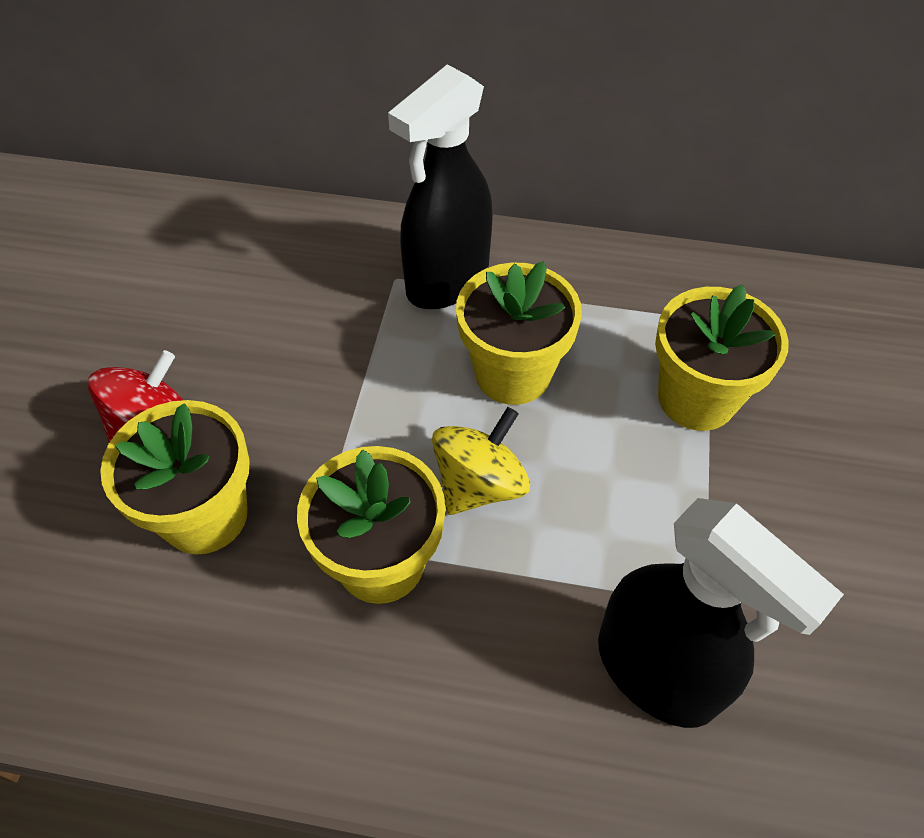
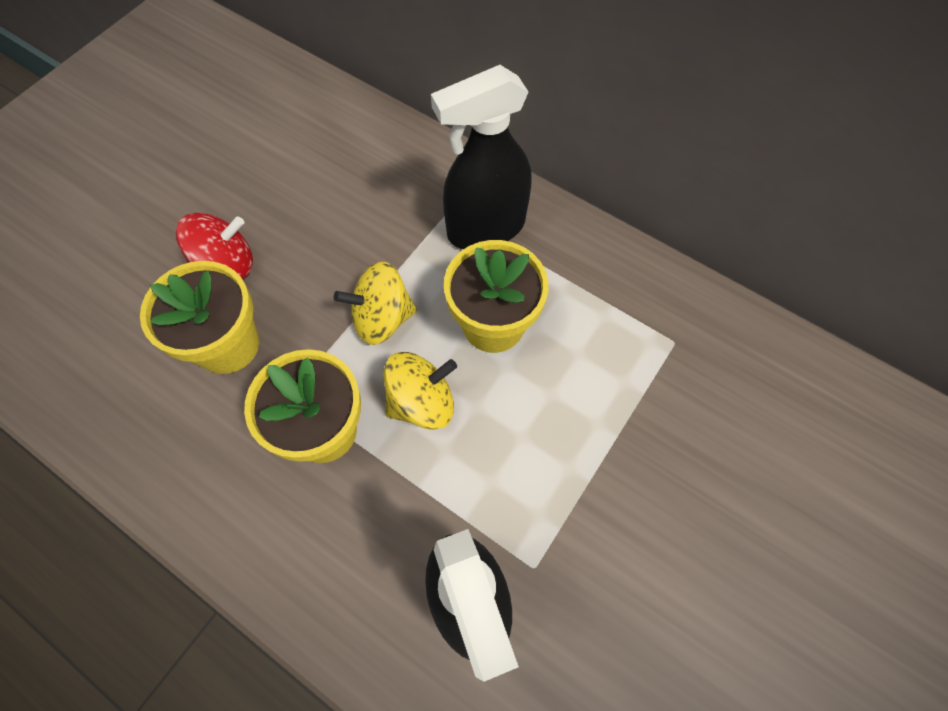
camera: 25 degrees right, 10 degrees up
(382, 414) = (382, 318): none -> yellow spinning top
(696, 398) = (624, 403): yellow flower pot -> none

